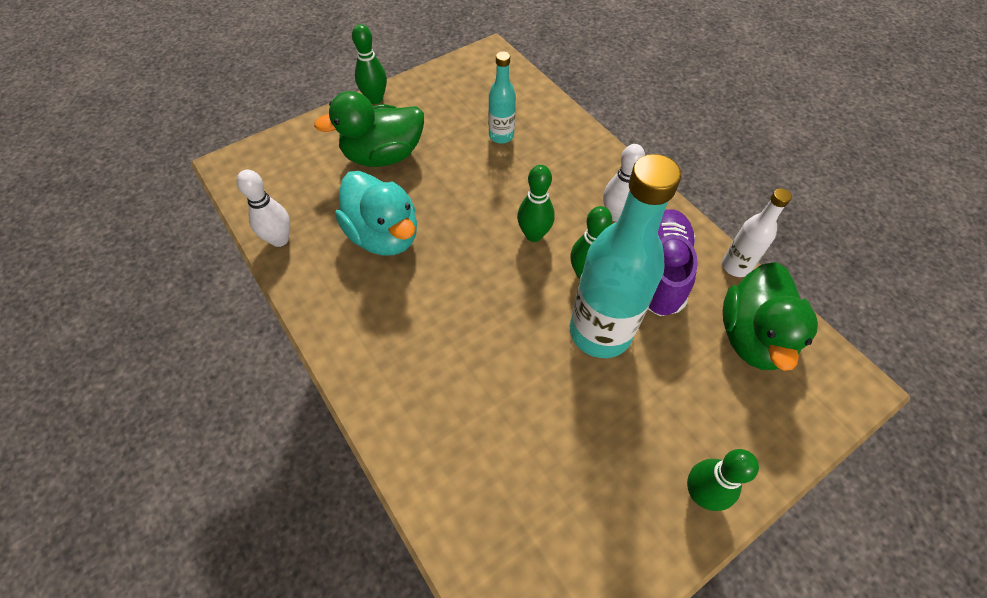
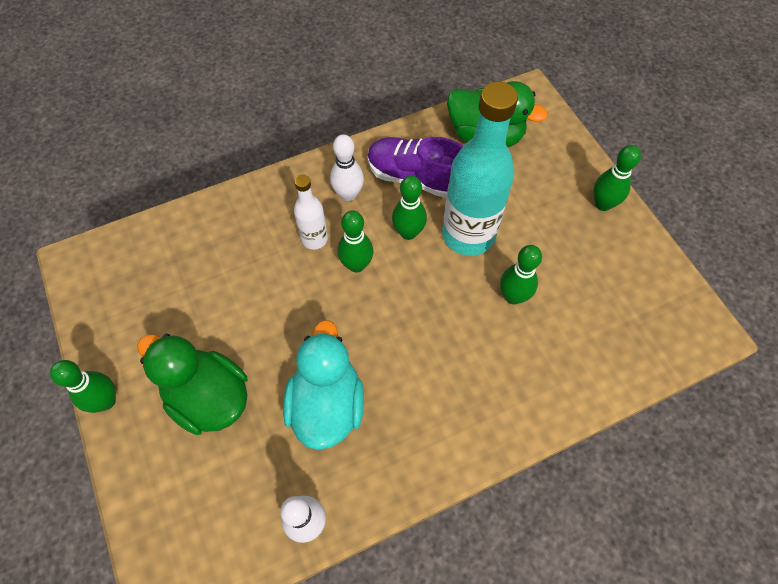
camera: 80 degrees left, 5 degrees up
(383, 156) = (209, 397): green duck -> green duck turned 135 degrees clockwise
(384, 235) = (327, 405): turquoise duck -> turquoise duck turned 60 degrees counterclockwise
(501, 136) = (217, 271): turquoise bottle -> none
(530, 387) = (513, 296): none -> green bowling pin
(735, 266) = (420, 126): white bottle -> white bottle (314, 239)

